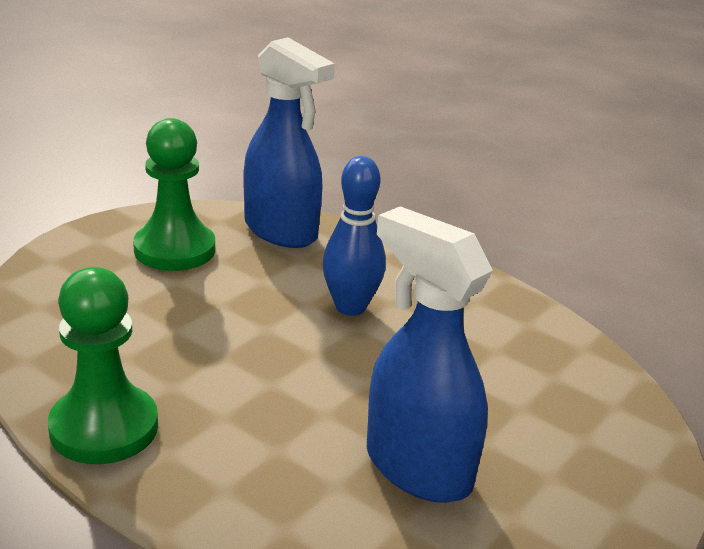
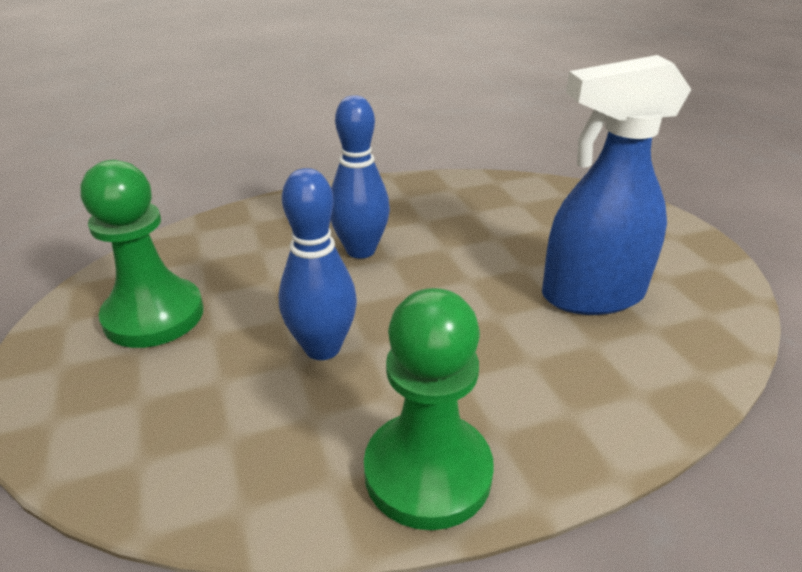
camera: 55 degrees left, 5 degrees up
(200, 335) = (322, 348): none -> blue bowling pin
(281, 231) = (205, 243): blue spray bottle -> none

